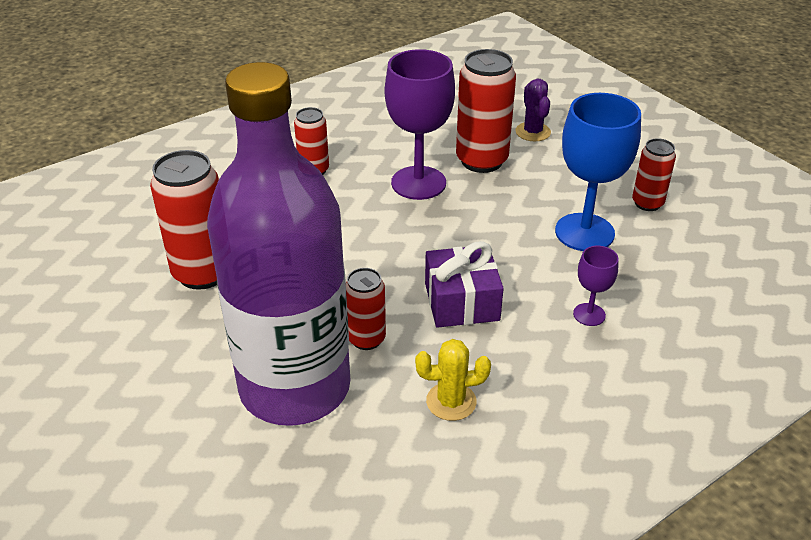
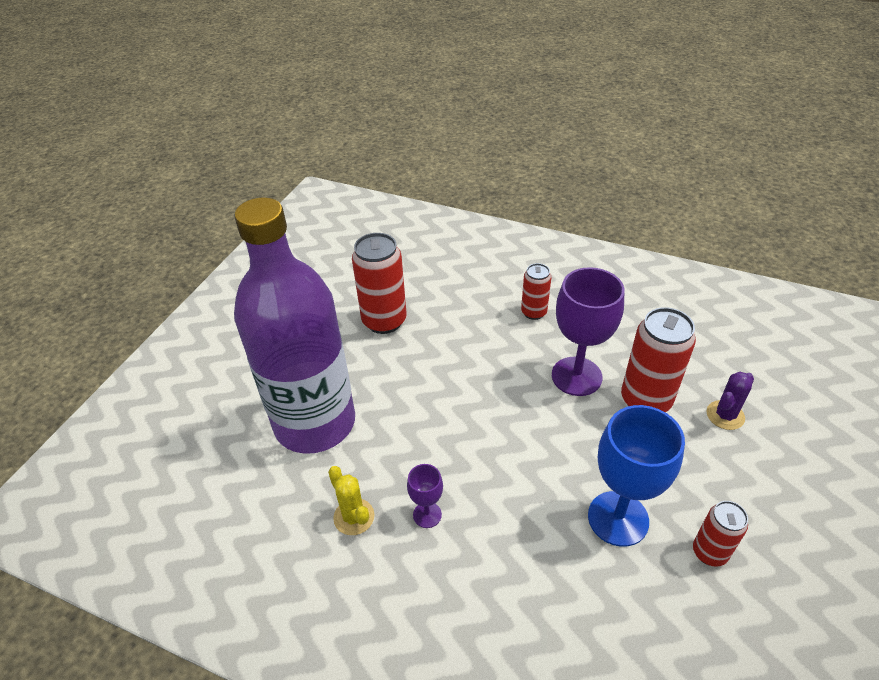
camera: 60 degrees right, 5 degrees up
(366, 339) = (383, 436): red can -> none
(461, 302) = (461, 472): purple gift -> none
(589, 314) = (512, 568): purple goblet -> purple goblet (427, 515)

